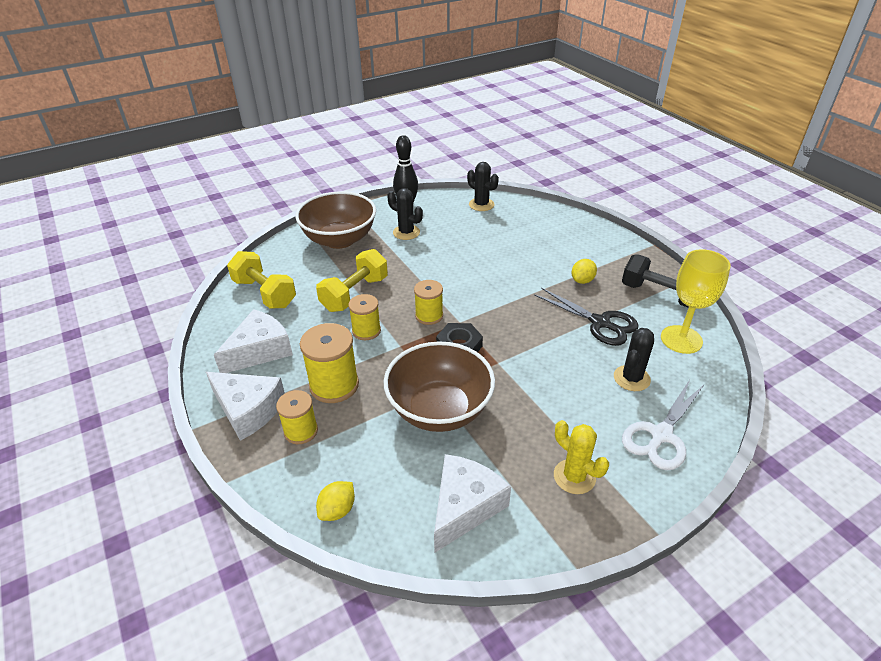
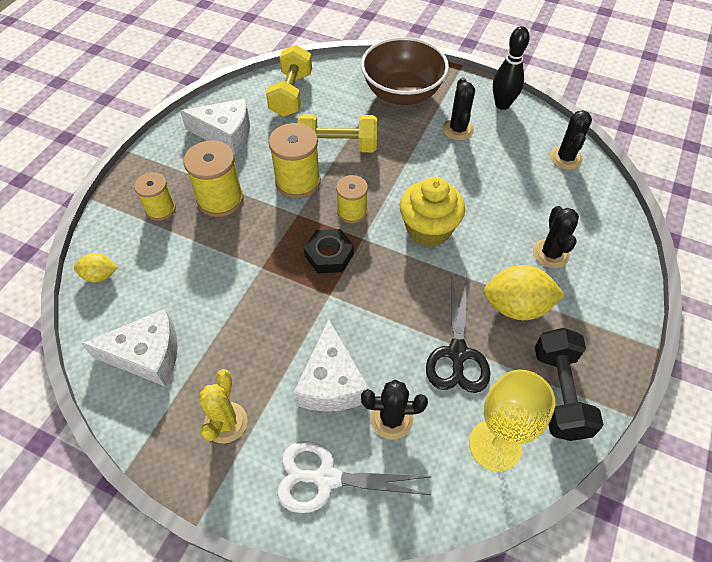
camera: 55 degrees right, 15 degrees up
(248, 410) = (162, 167): white cheese -> white cheese (331, 382)
(366, 331) = (298, 182): yellow spool -> yellow spool, size x1.56
(439, 410) = (240, 283): brown bowl -> none
(483, 287) = (428, 230): none -> yellow cupcake
(552, 247) = (550, 253): none -> black cactus
(582, 280) = (516, 306): yellow lemon -> yellow lemon, size x1.77

